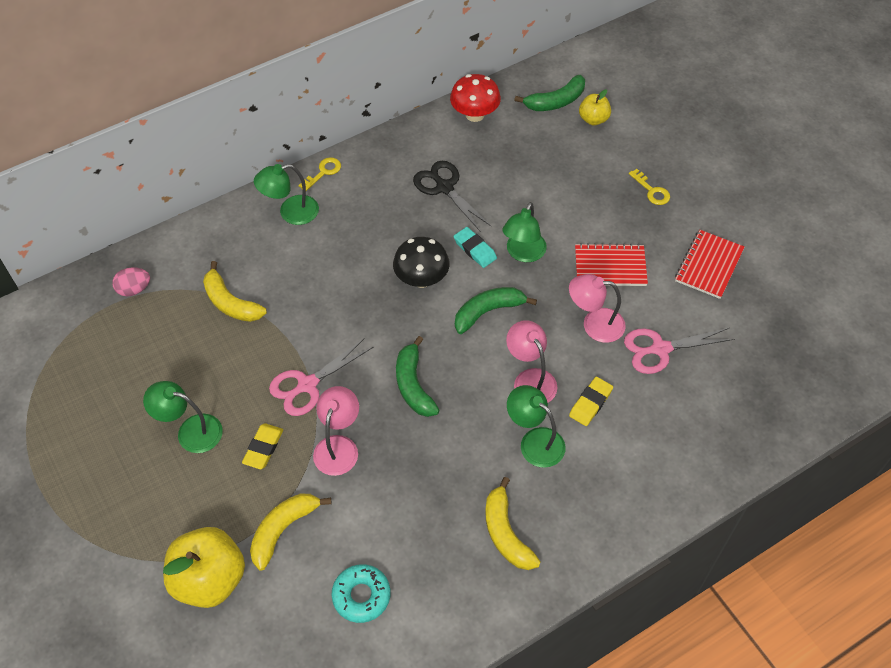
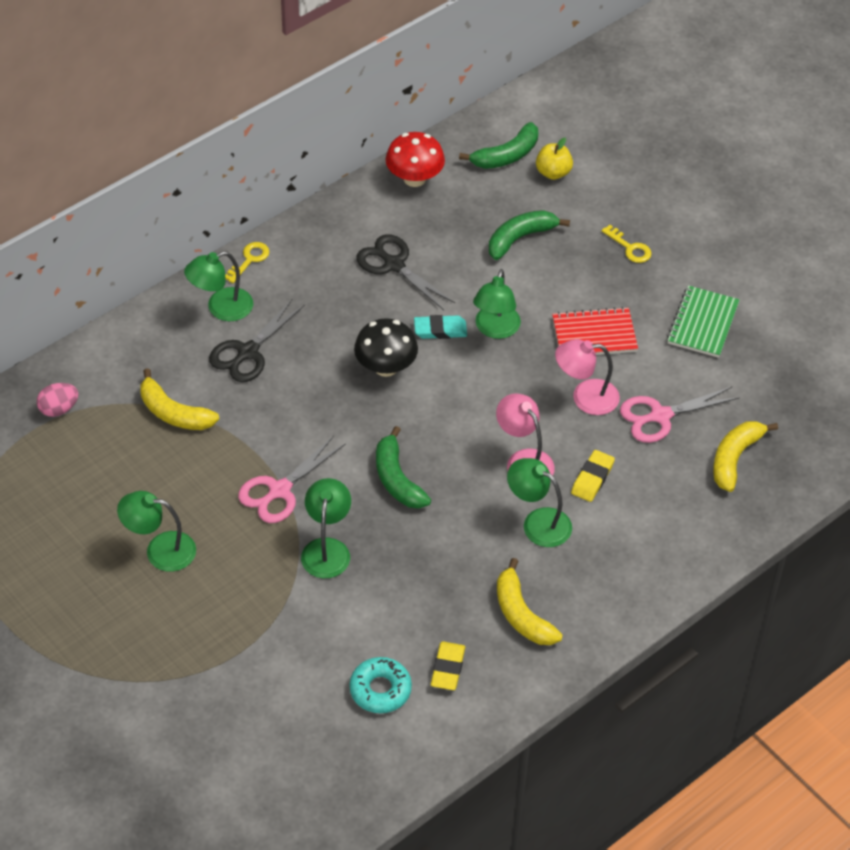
camera: 10 degrees left, 5 degrees down
(210, 579) = (216, 692): yellow apple -> none
(263, 448) = (244, 559): yellow eraser -> yellow eraser (448, 668)
(283, 530) = (284, 636): yellow banana -> yellow banana (734, 458)
(305, 254) = (248, 352): none -> black scissors
(338, 446) = (327, 549): pink lamp -> green lamp
(475, 249) = (440, 330): turquoise eraser -> turquoise eraser turned 45 degrees counterclockwise
(488, 312) = (466, 395): green banana -> green banana (520, 238)
(708, 265) = (702, 323): red notebook -> green notebook

